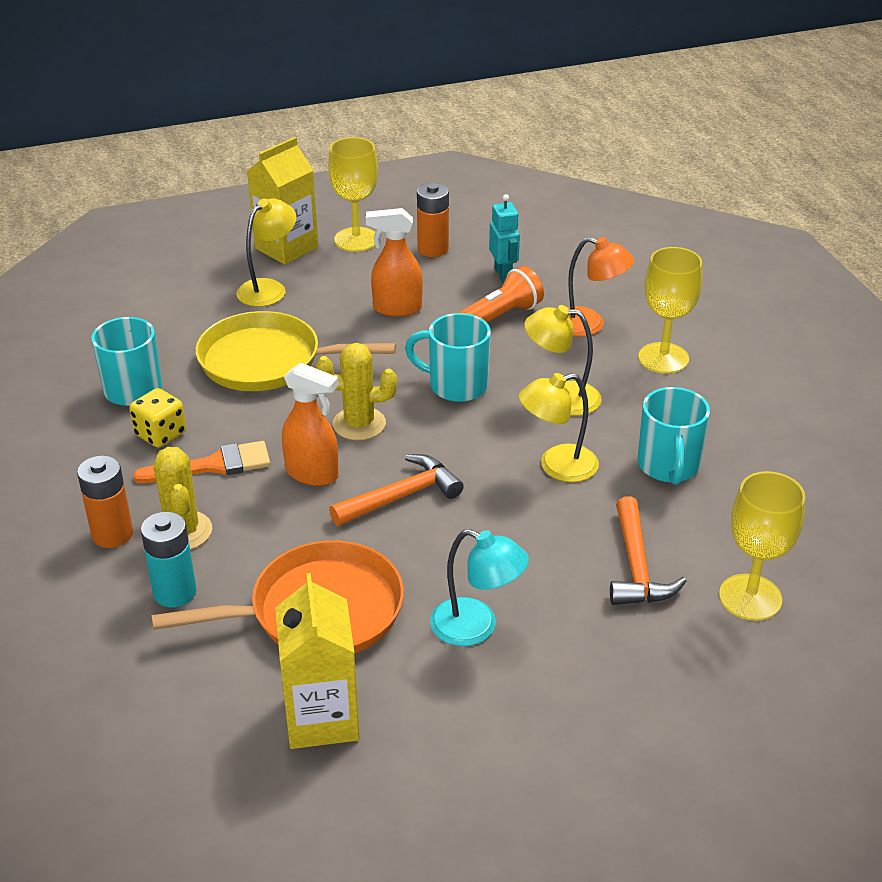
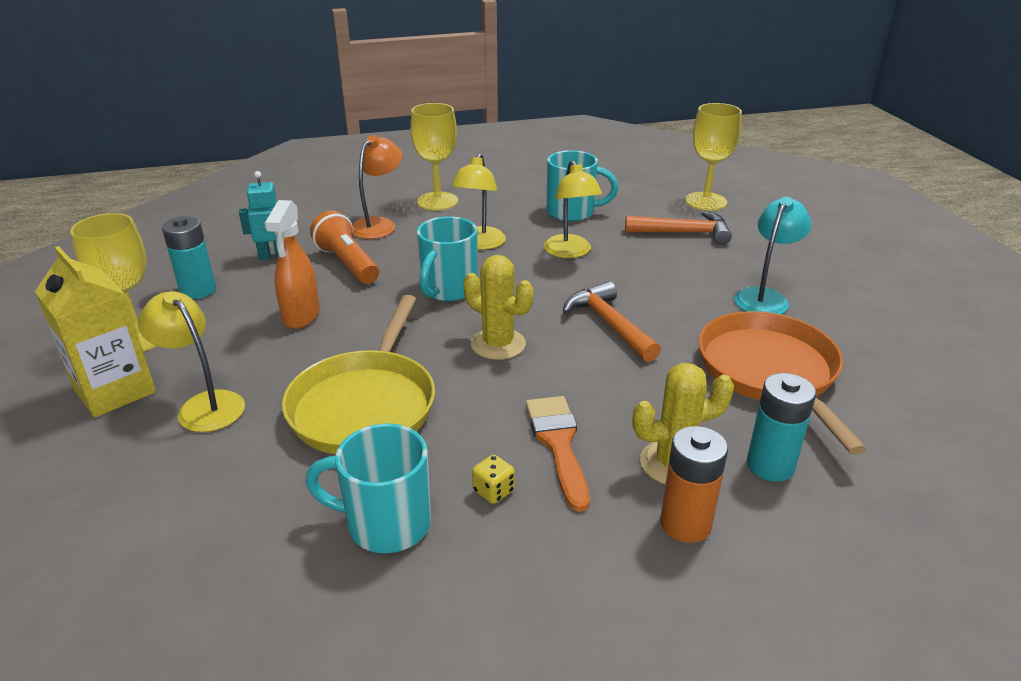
camera: 85 degrees left, 5 degrees down
(160, 434) = (493, 491): yellow dice -> yellow dice, size x0.62
(312, 474) = (576, 374): orange spray bottle -> none
(322, 718) = (894, 372): yellow carton -> none
(359, 424) = (498, 344): yellow cactus -> yellow cactus turned 60 degrees counterclockwise
(433, 249) = (198, 290): orange battery -> turquoise battery

